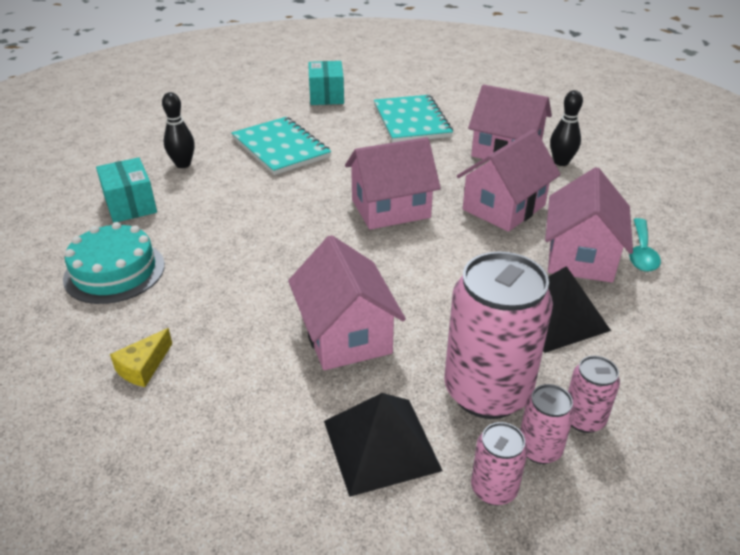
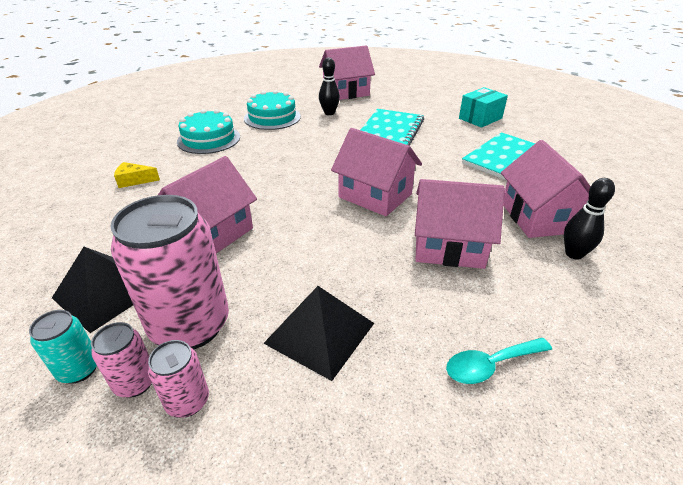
camera: 55 degrees right, 0 degrees up
(130, 205) = (272, 117): turquoise box -> turquoise cake
(493, 489) = (79, 369): pink can -> turquoise can
(580, 256) = (430, 320): pink house -> pink house (346, 92)

